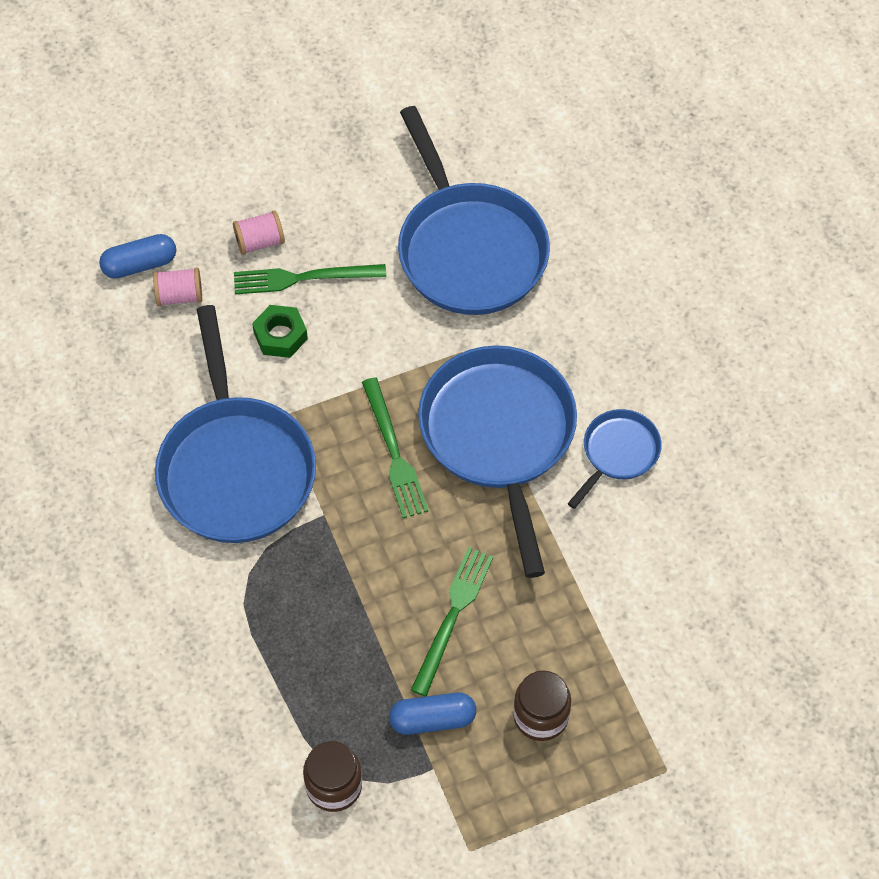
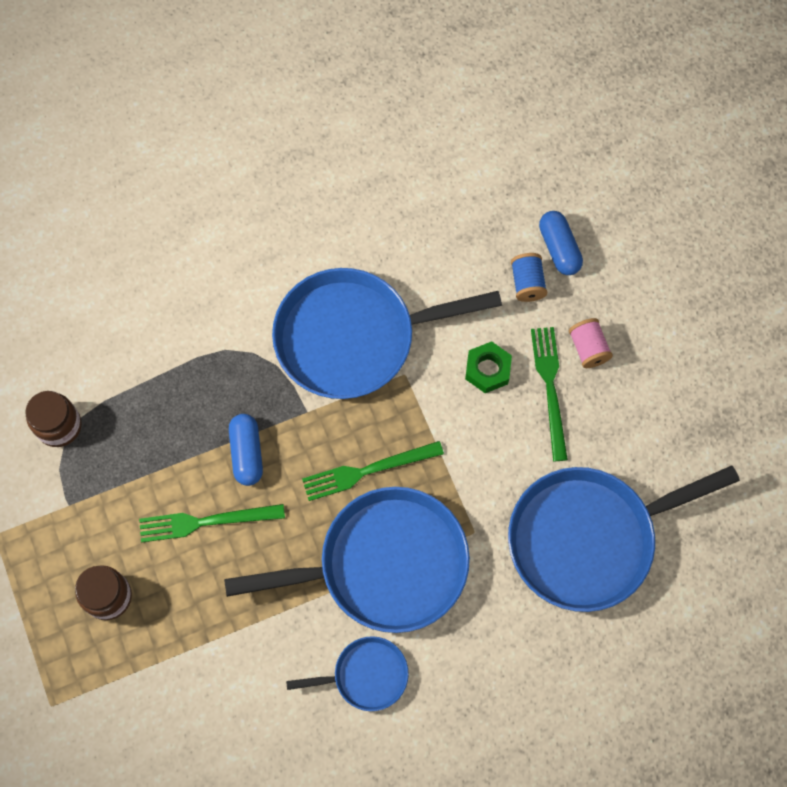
camera: 90 degrees right, 10 degrees up
(179, 296) = (527, 283): pink spool -> blue spool
(432, 719) = (111, 505): blue capsule -> blue capsule (247, 453)
(452, 616) = (206, 522): green fork -> green fork turned 150 degrees clockwise
(618, 453) = (366, 675): blue pan -> blue pan turned 45 degrees counterclockwise

